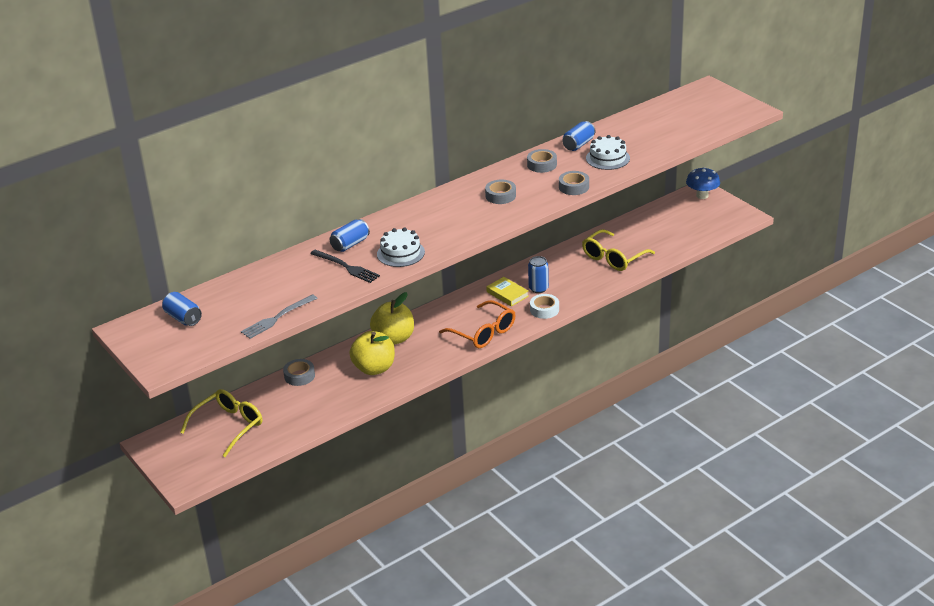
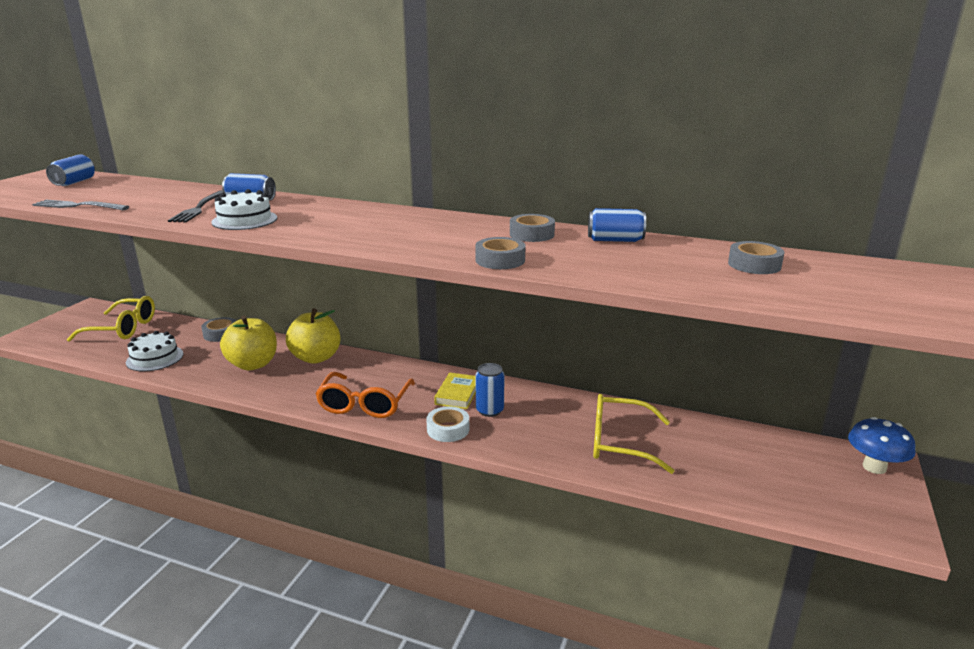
camera: 55 degrees right, 10 degrees down
(500, 196) = (426, 232): grey tape -> grey tape (754, 265)
(607, 158) = (608, 261): white cake -> white cake (155, 358)

